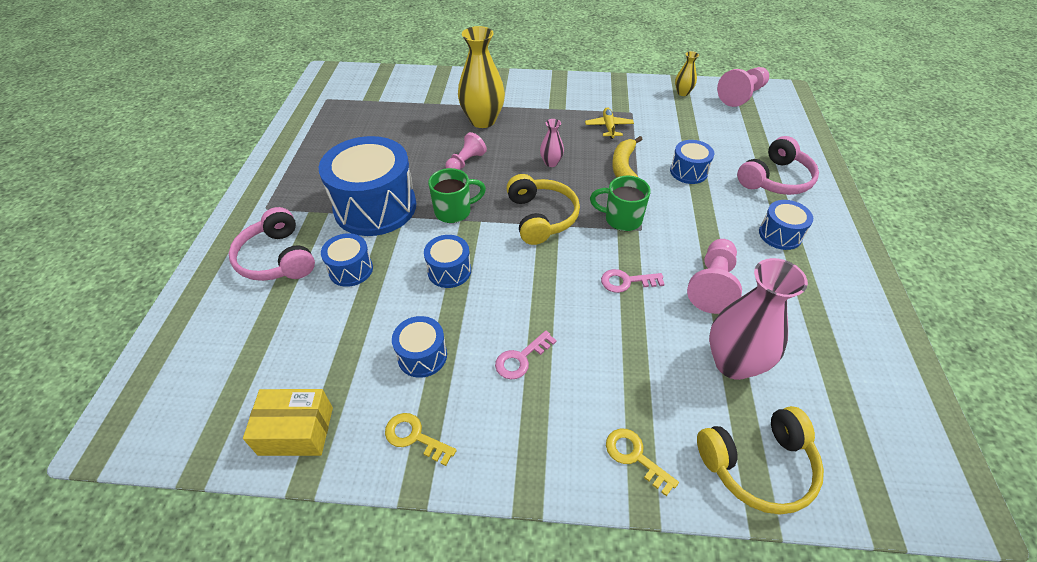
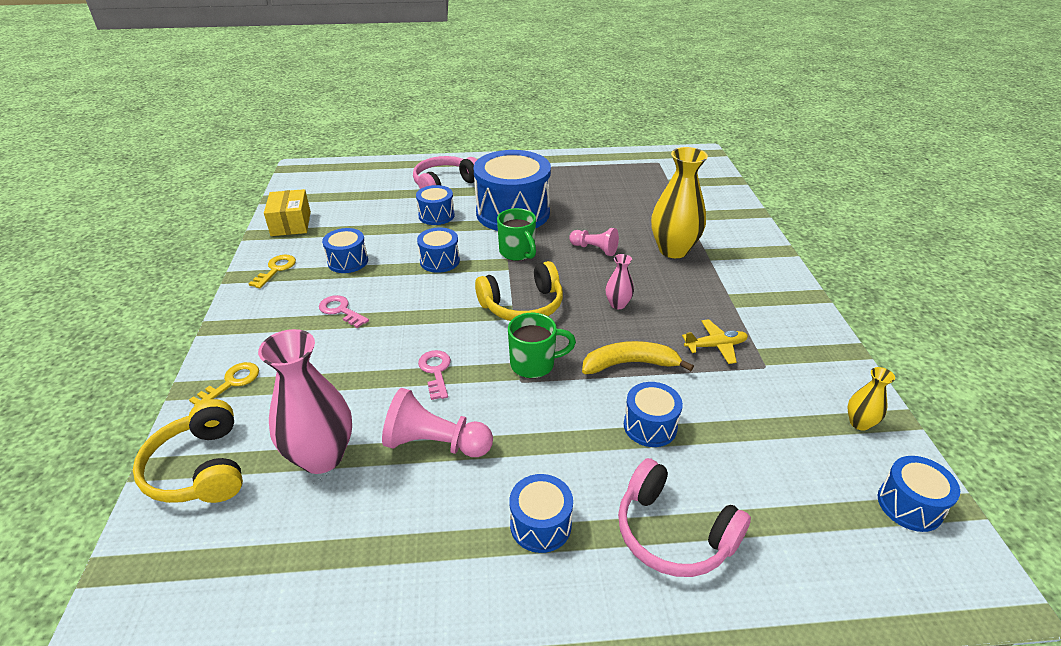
camera: 80 degrees right, 10 degrees down
(621, 219) = (534, 364): green mug -> green mug turned 75 degrees clockwise
(741, 95) = (909, 505): pink pawn -> blue drum

